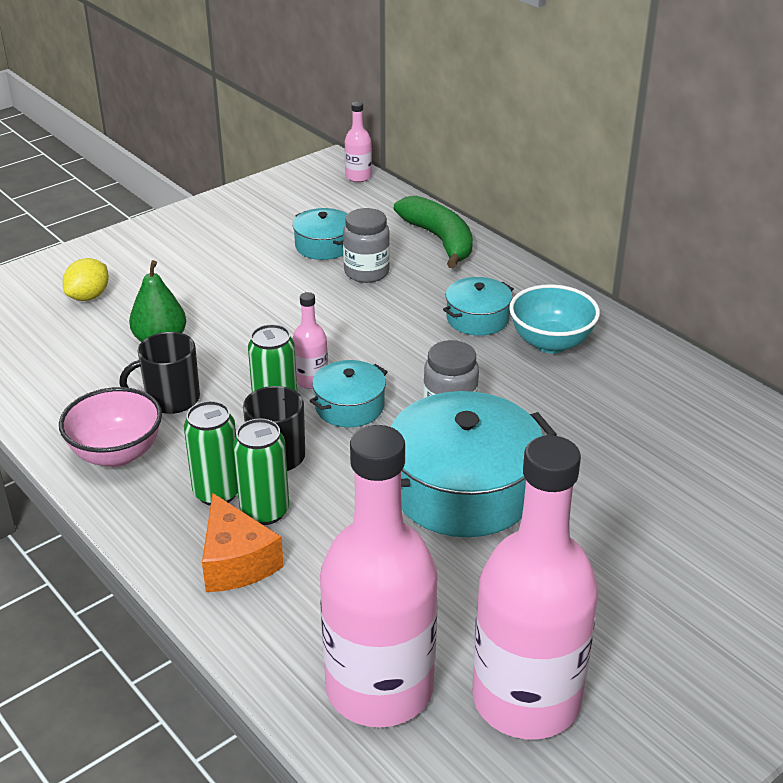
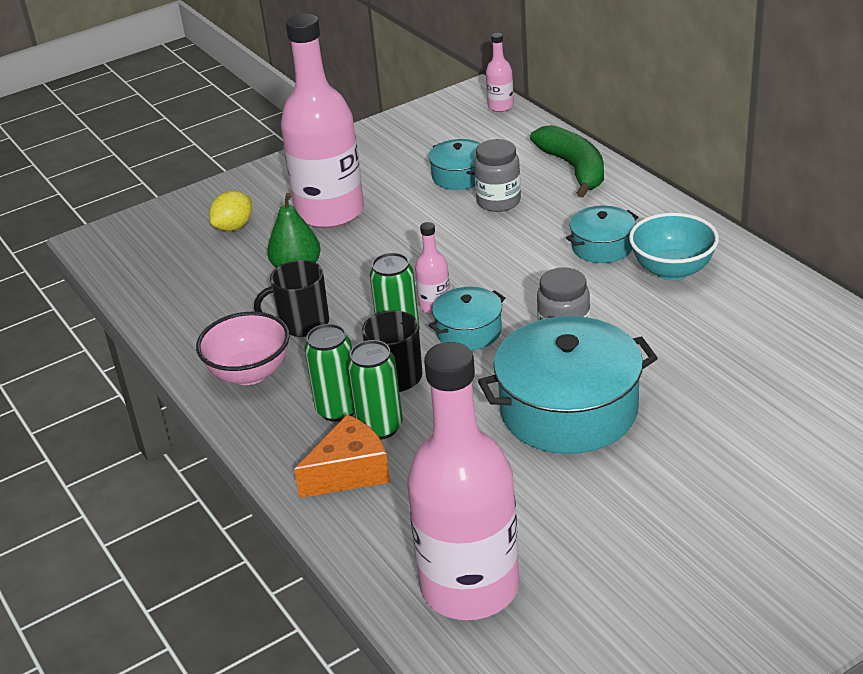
camera: 10 degrees right, 0 degrees up
(236, 562) = (350, 472): orange cheese -> orange cheese turned 105 degrees counterclockwise
(526, 699) = (604, 601): pink bottle -> pink bottle (330, 212)

